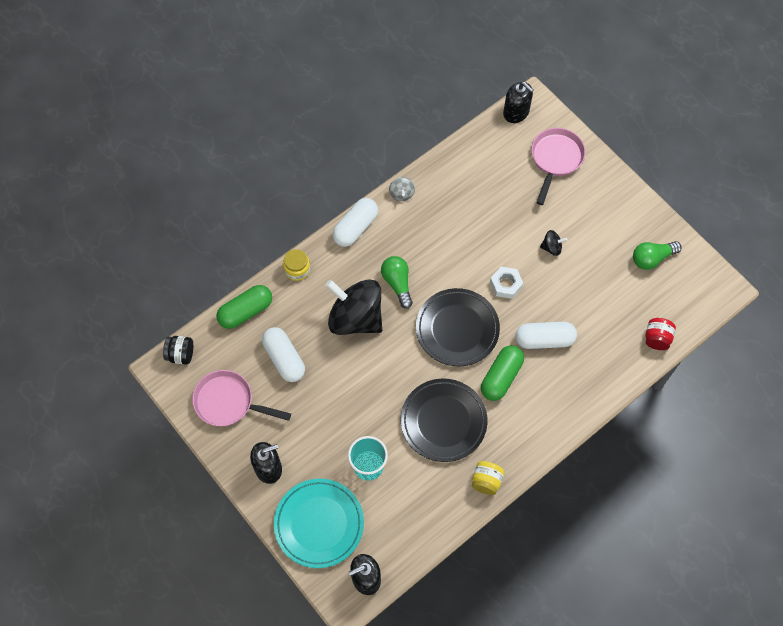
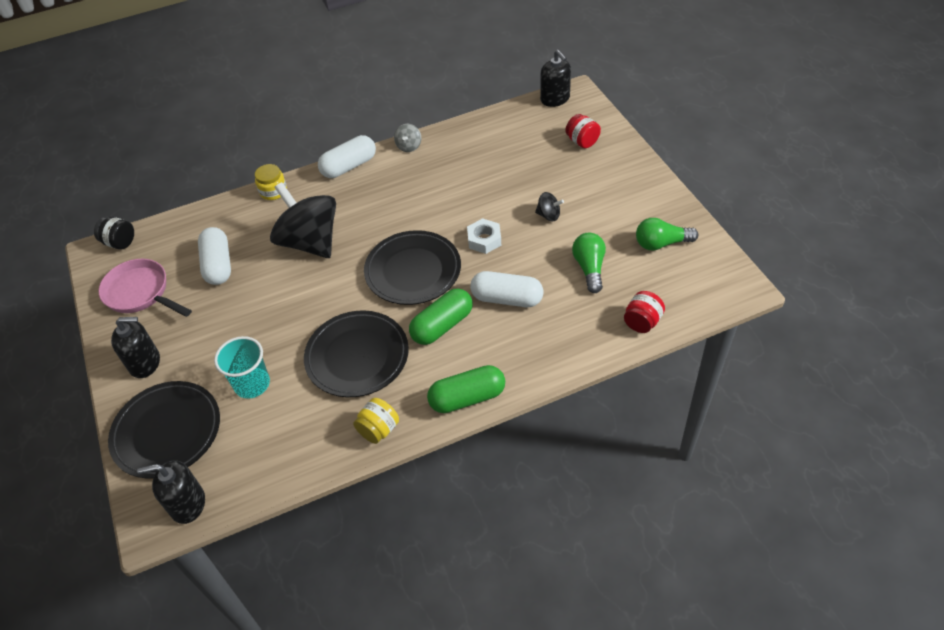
camera: 20 degrees right, 15 degrees down
(245, 311) = (203, 217): green capsule -> green capsule (467, 398)
(319, 524) = (167, 432): turquoise plate -> black plate
(397, 283) = (368, 219): green light bulb -> green light bulb (589, 268)
(555, 159) = (582, 141): pink pan -> red jar

